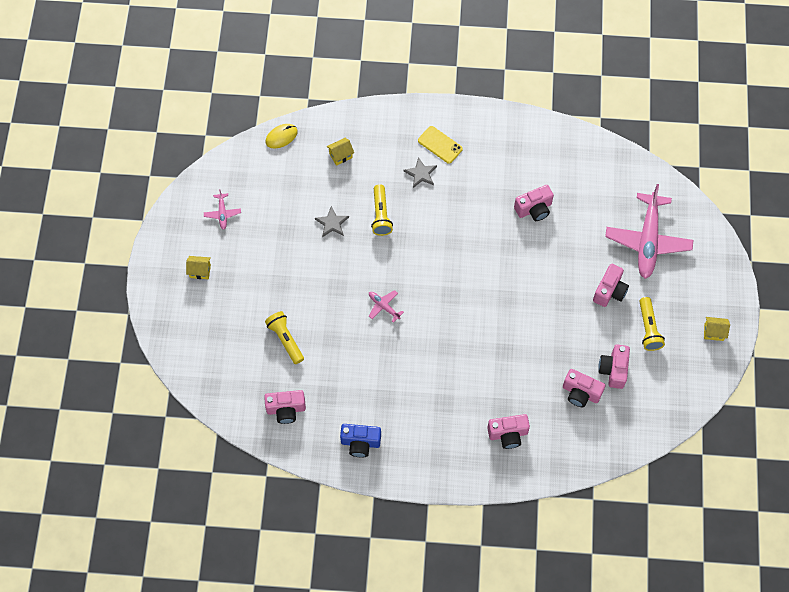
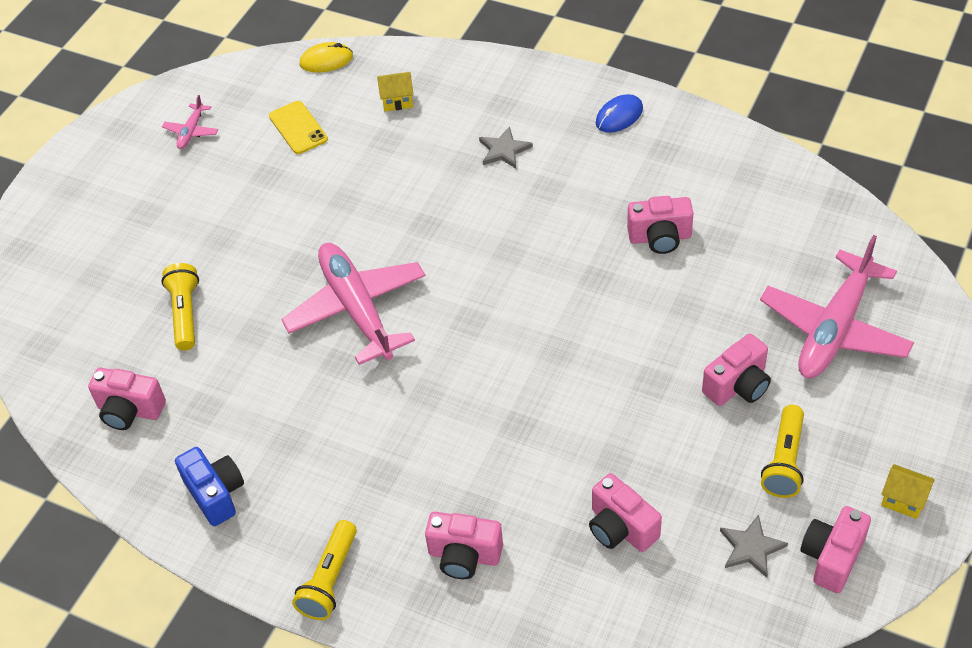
camera: 25 degrees right, 15 degrees down
(200, 271) = (117, 193): yellow house -> none
(332, 223) = (339, 181): grey star -> grey star (751, 548)
(360, 443) = (216, 494): blue camera -> blue camera turned 150 degrees counterclockwise
(381, 215) = (416, 188): yellow flashlight -> yellow flashlight (329, 579)
(384, 306) = (357, 309): pink plane -> pink plane, size x2.31
(440, 145) = (551, 121): yellow phone -> yellow phone (298, 128)
(478, 130) = (619, 116): none -> blue mouse
(613, 370) = (694, 508): pink camera -> pink camera (832, 557)

